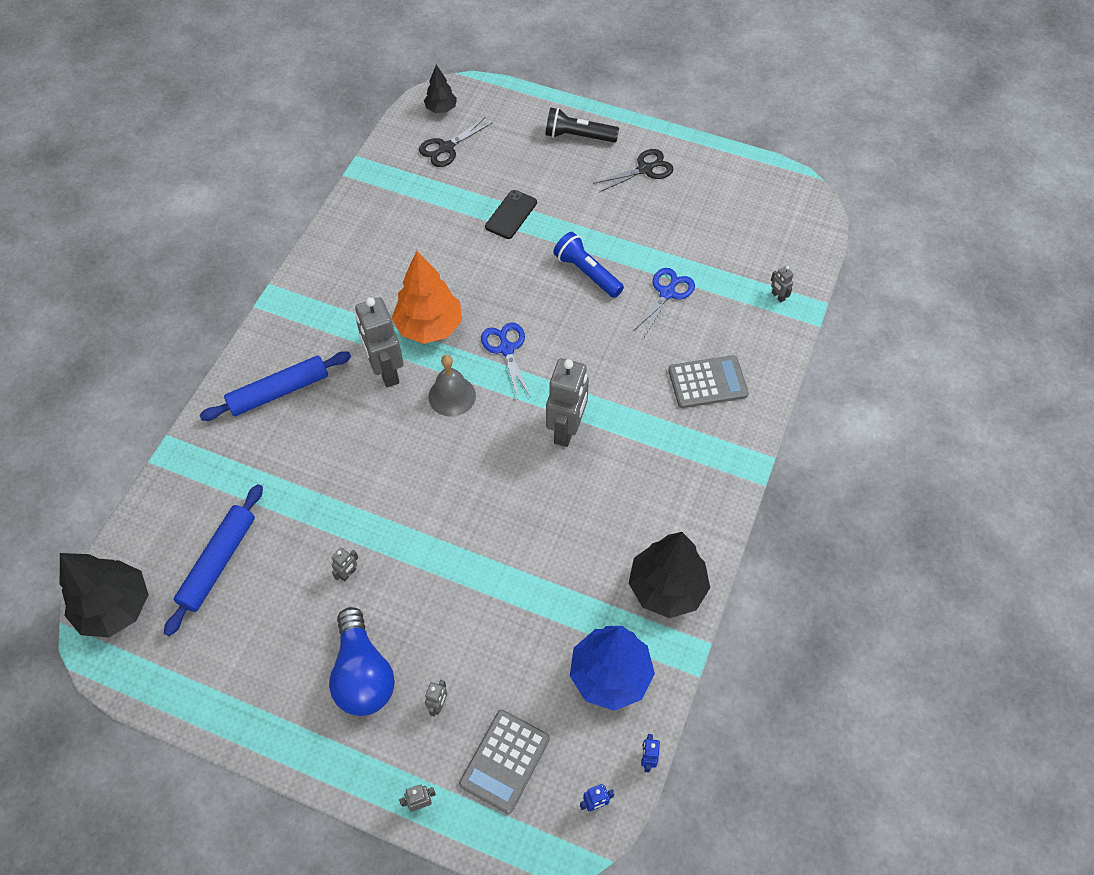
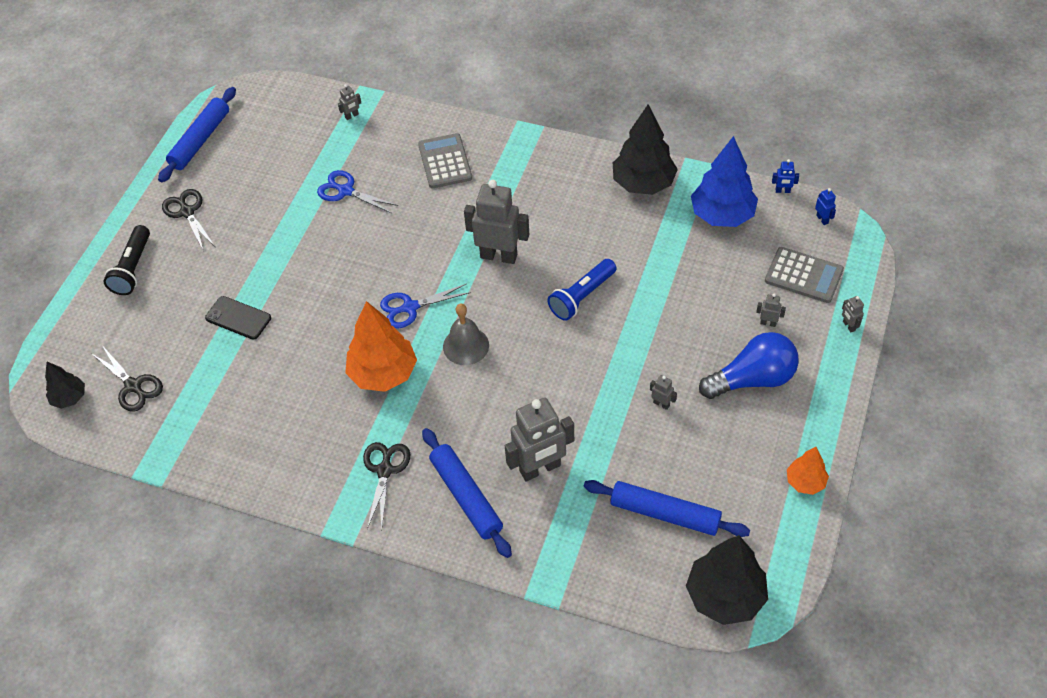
camera: 90 degrees left, 5 degrees down
(220, 710) = (805, 482): none -> orange tree
(321, 328) = (384, 470): none -> black scissors
(386, 371) = (438, 404): grey robot -> grey robot (540, 469)
(587, 273) = (319, 251): blue flashlight -> blue flashlight (581, 297)
(741, 172) = (200, 140): none -> blue rolling pin

